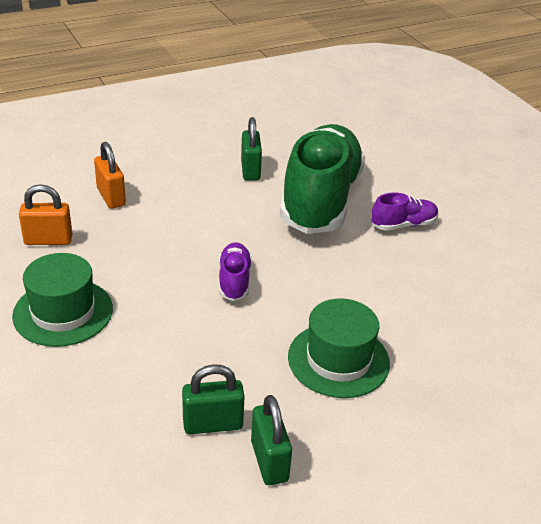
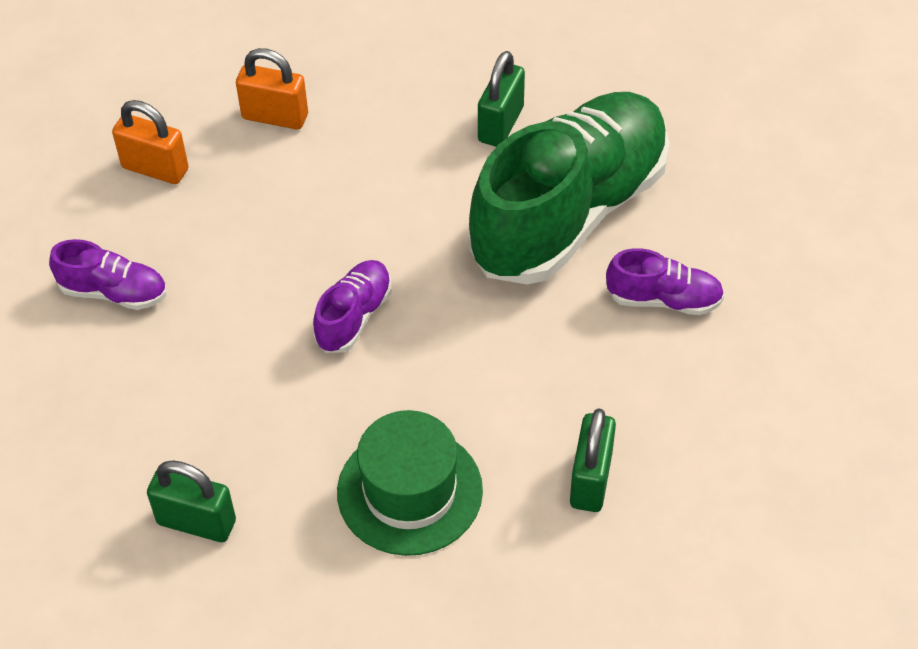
camera: 30 degrees right, 15 degrees up
(63, 312) = (114, 292): green hat -> purple shoe
(111, 197) = (275, 117): orange padlock -> orange padlock turned 75 degrees counterclockwise
(269, 461) = (231, 598): green padlock -> green padlock (590, 480)

